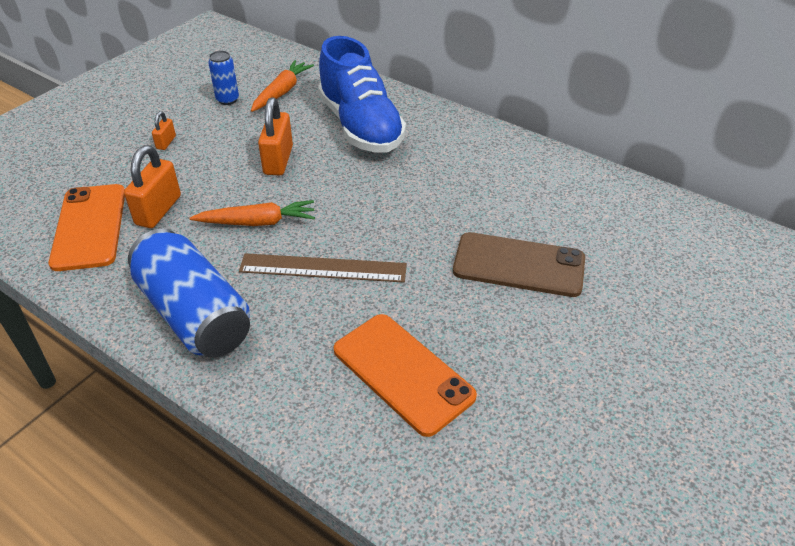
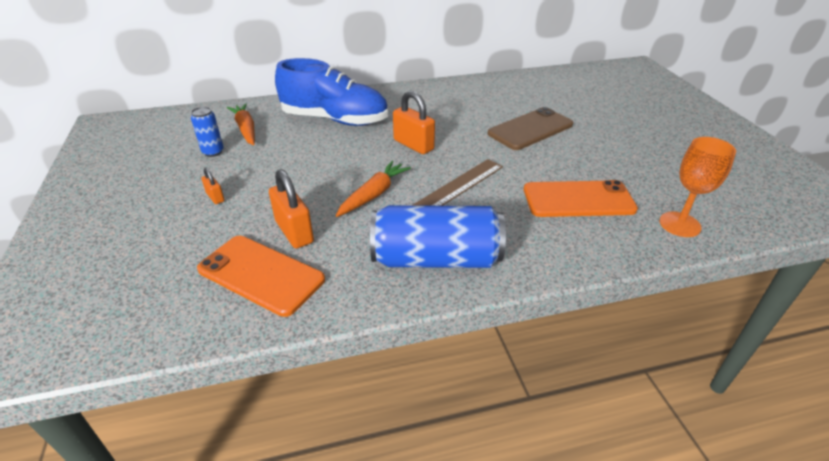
camera: 50 degrees left, 5 degrees down
(278, 160) = (320, 161): orange padlock -> orange padlock (413, 145)
(444, 490) = (679, 224): none -> orange goblet

